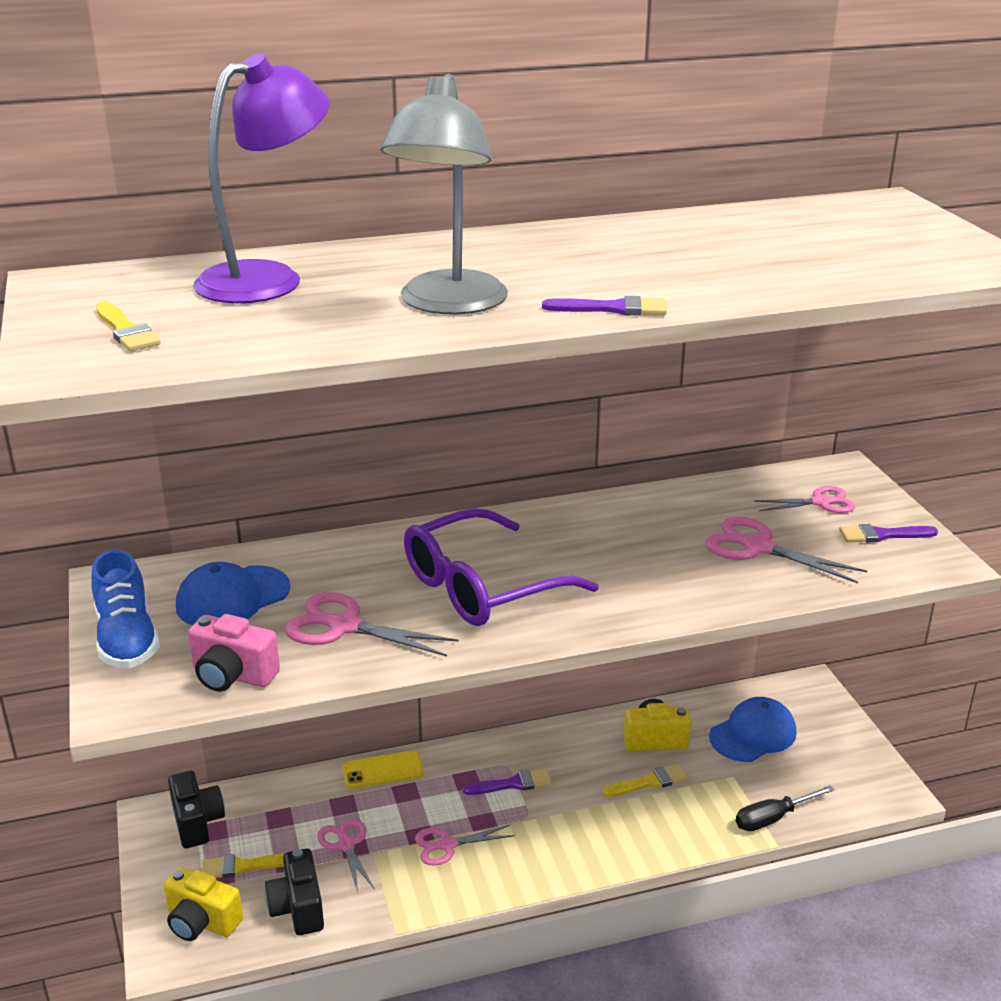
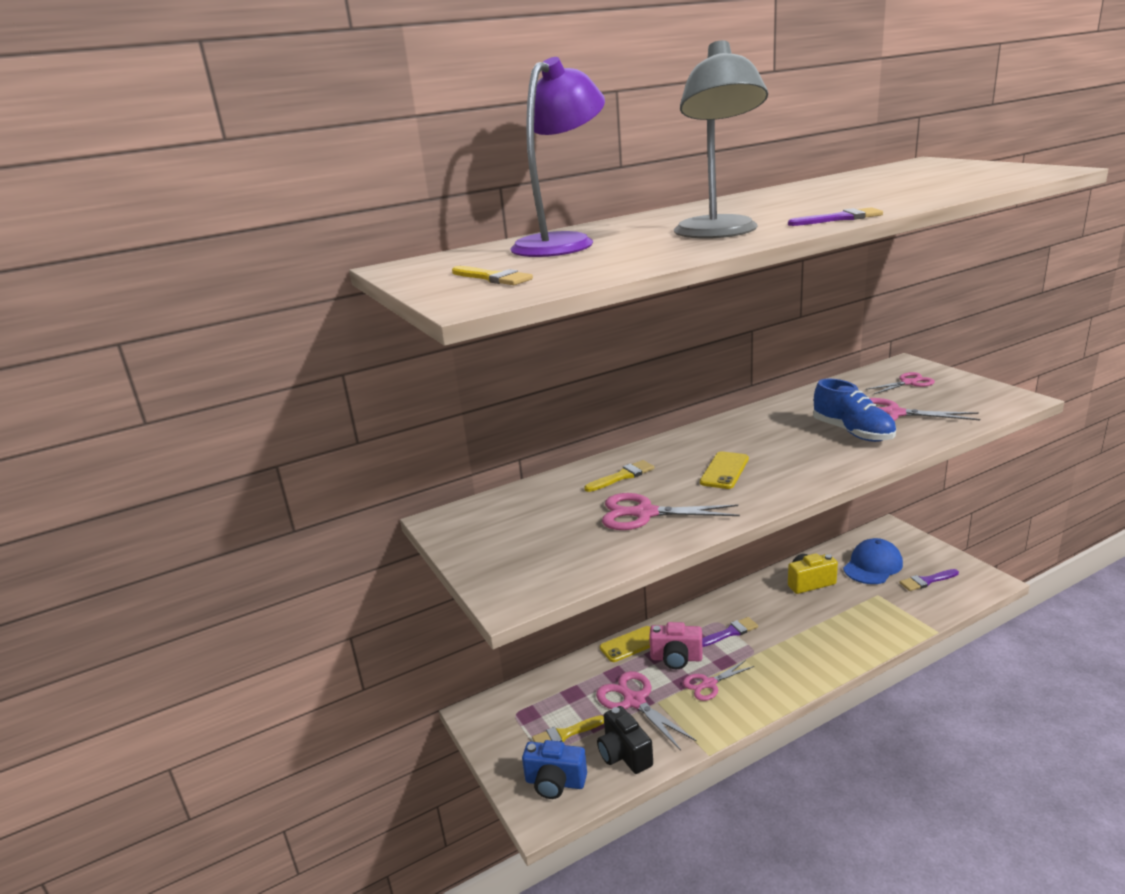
camera: 10 degrees left, 5 degrees down
(127, 639) = (482, 554): blue shoe -> blue shoe (853, 432)
(197, 822) = (511, 711): black camera -> none
(201, 922) = (555, 782): yellow camera -> blue camera
(232, 597) = (544, 512): blue cap -> none
(232, 675) = (585, 561): pink camera -> pink camera (676, 658)
(346, 844) = (634, 701): pink scissors -> pink scissors, size x1.50
(482, 586) = (724, 471): purple glasses -> yellow phone
(649, 782) = (824, 610): yellow brush -> yellow brush (622, 476)
(773, 818) = (922, 615): black screwdriver -> none
(882, 535) = (966, 393): purple brush -> purple brush (927, 581)

